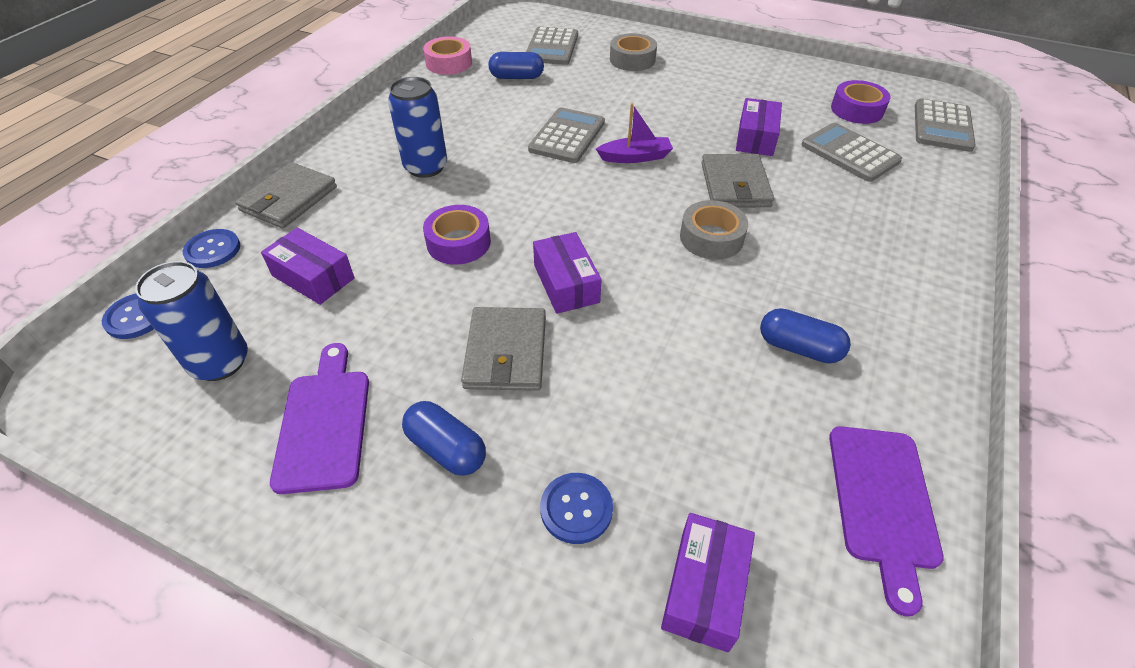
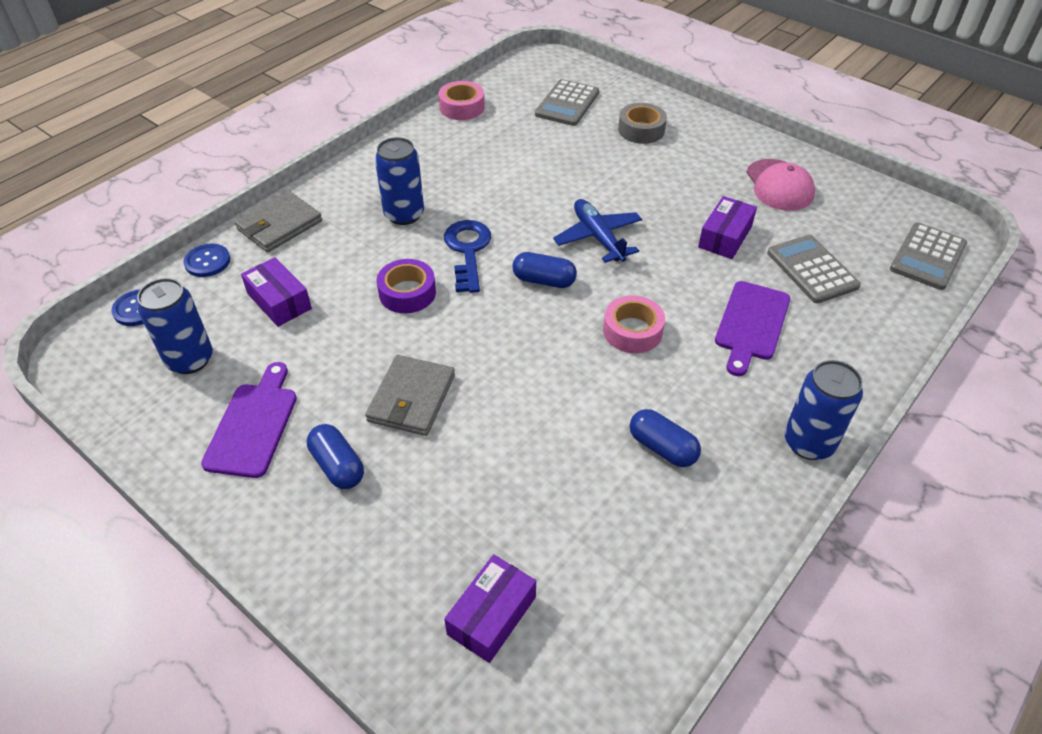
camera: 15 degrees right, 0 degrees up
(508, 190) = (468, 251): none -> blue key
(516, 77) = (520, 133): blue capsule -> blue capsule (544, 280)
(566, 283) = (484, 348): purple box -> none
(567, 136) = (542, 204): grey calculator -> none
(576, 509) = (419, 534): blue button -> none
(635, 157) = (598, 237): purple boat -> blue plane
(711, 238) = (632, 331): grey tape -> pink tape
(734, 185) = (680, 282): grey wallet -> none
(781, 87) = (779, 185): none -> pink cap
(857, 110) = (846, 223): purple tape -> none
(882, 502) = (667, 589): purple cutting board -> purple cutting board (751, 324)
(937, 312) = (809, 443): none -> blue can

